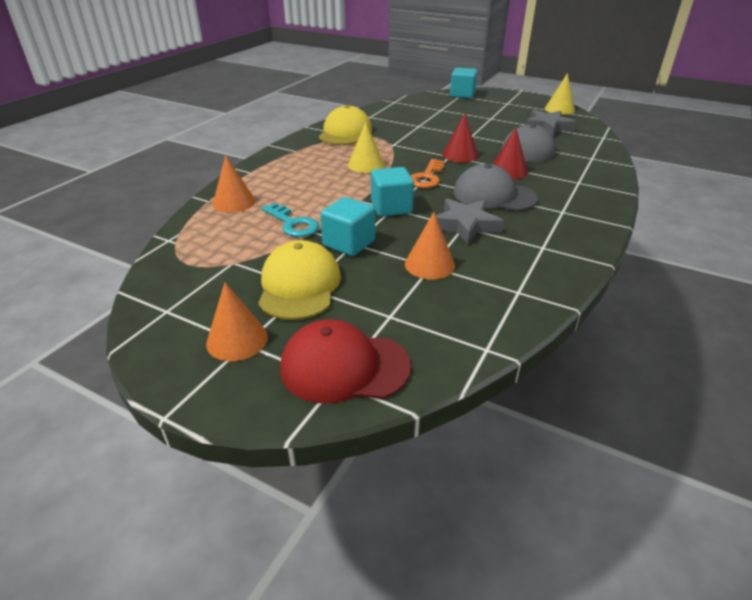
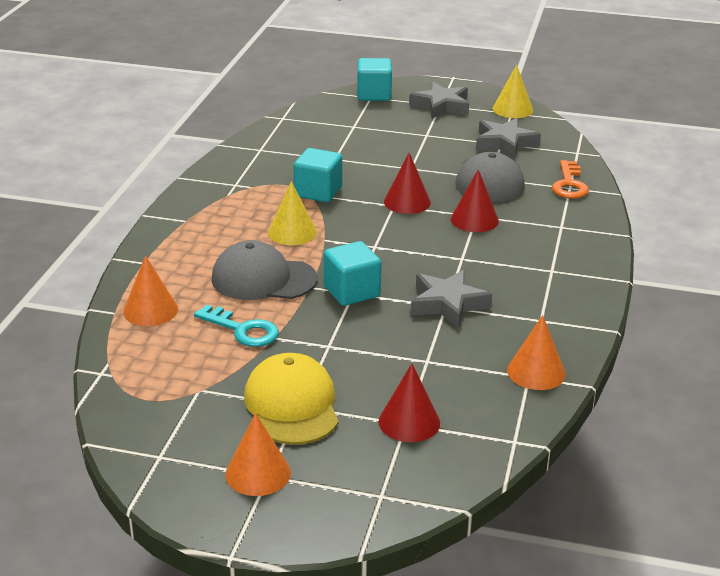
camera: 15 degrees left, 5 degrees down
(344, 366) = (382, 481): red cap -> none
(345, 133) = (239, 182): yellow cap -> none
(349, 243) = (323, 346): turquoise cube -> turquoise cube (318, 192)
(393, 315) = (409, 422): none -> red cone
(427, 177) = (378, 242): orange key -> orange key (569, 184)
(429, 264) = (425, 359): orange cone -> orange cone (536, 372)
(494, 195) = (467, 258): grey cap -> grey cap (263, 279)
(507, 104) = (441, 106): none -> grey star

